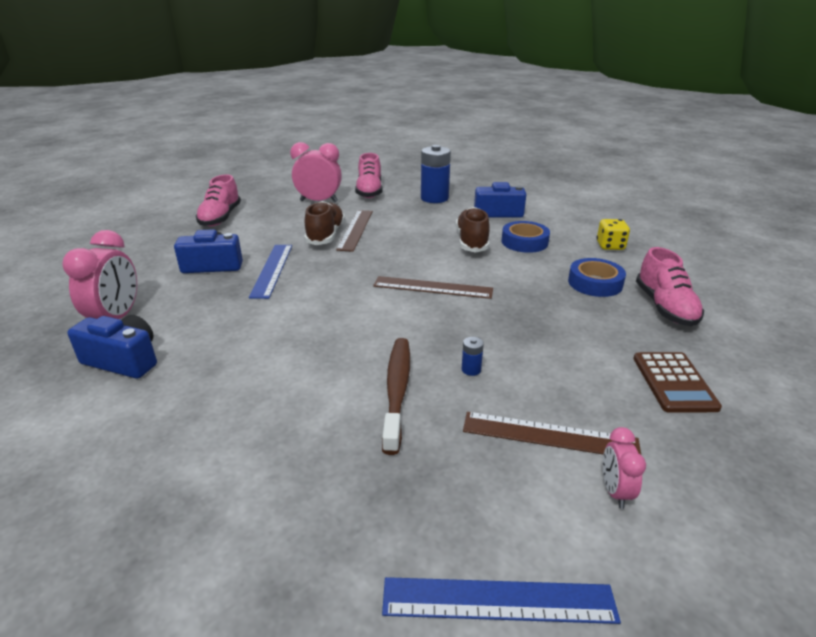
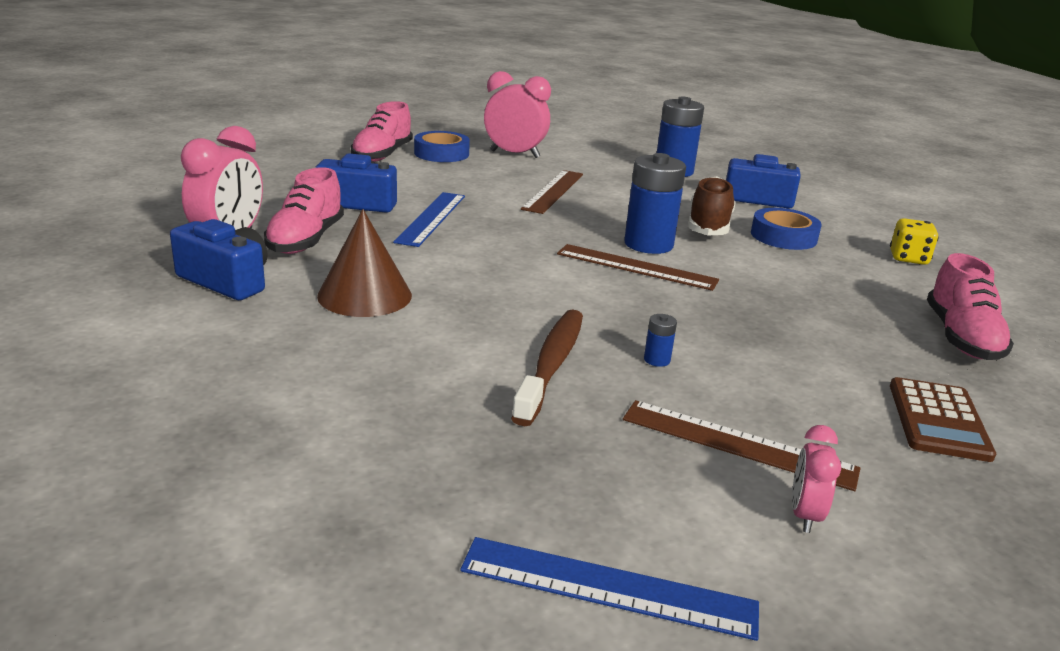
camera: 10 degrees right, 5 degrees down
(238, 353) = (364, 295): none -> brown cone
(325, 235) = (512, 191): brown shoe -> none
(369, 191) = (586, 152): pink shoe -> pink shoe (306, 240)
(435, 265) = (648, 244): none -> blue battery
(595, 283) = (868, 296): blue tape -> blue tape (441, 153)

